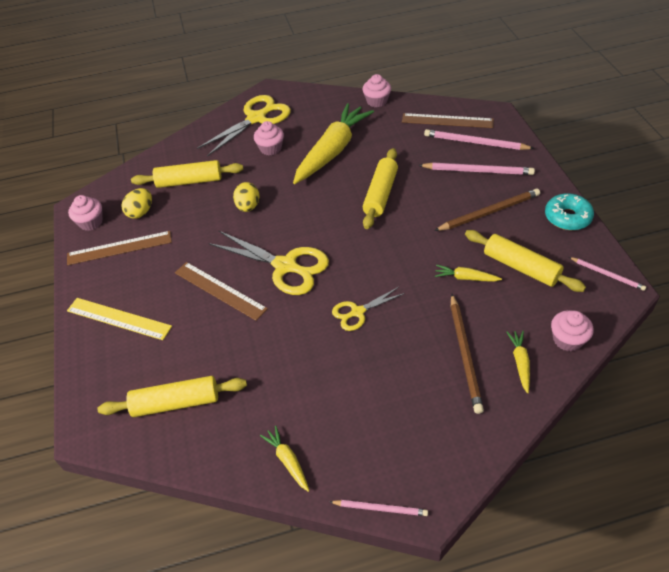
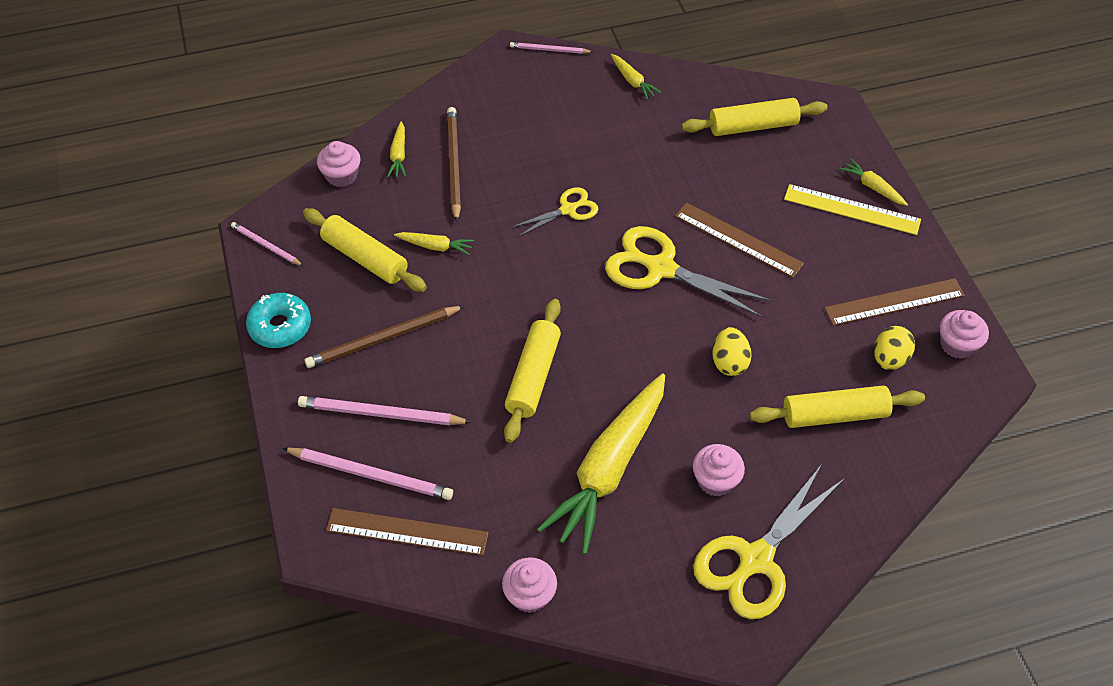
camera: 175 degrees right, 5 degrees up
(92, 339) = (872, 187): none -> yellow carrot

